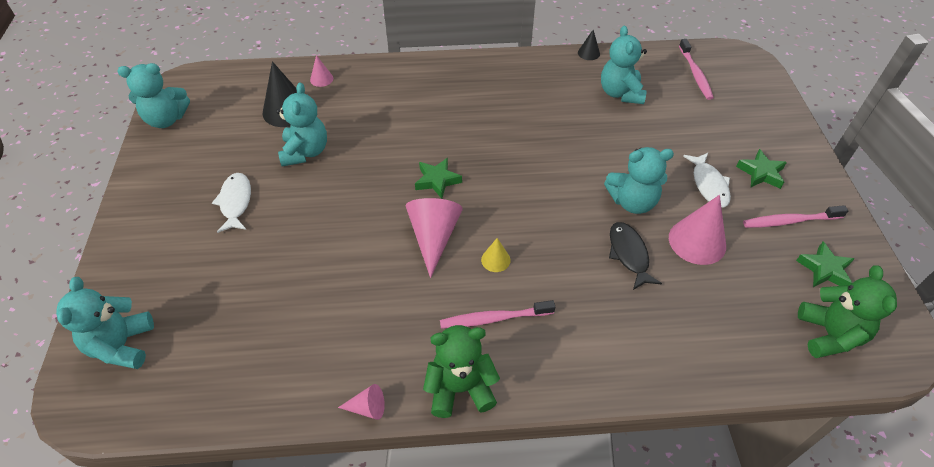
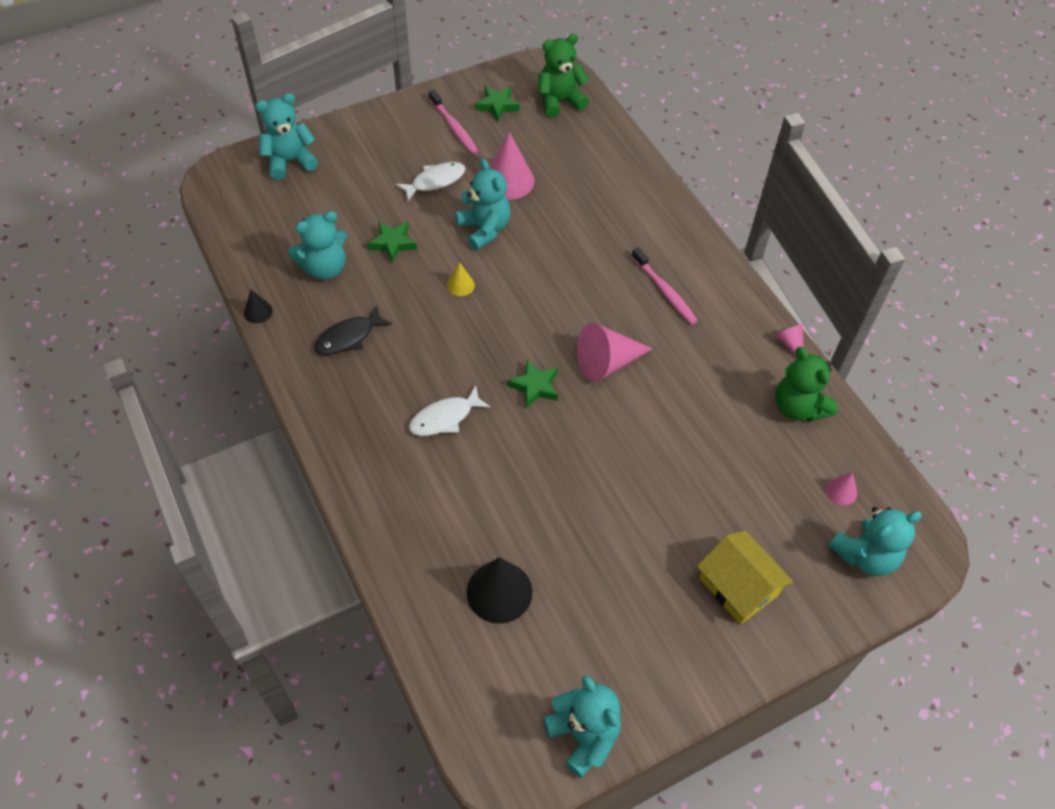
camera: 115 degrees left, 5 degrees up
(178, 239) = (738, 586): none -> yellow house
(235, 202) = (663, 561): white fish -> white fish (445, 418)
(305, 152) = (557, 531): turquoise teddy bear -> turquoise teddy bear (290, 161)
(321, 79) = (422, 582): pink cone -> pink cone (841, 491)
(460, 388) = (737, 293): green teddy bear -> green teddy bear (798, 407)
(495, 260) = (605, 308): yellow cone -> yellow cone (460, 285)
(629, 254) = (548, 220): black fish -> black fish (349, 337)
(695, 74) = (264, 212): pink toothbrush -> none
(761, 173) = (402, 149): green star -> green star (392, 243)

